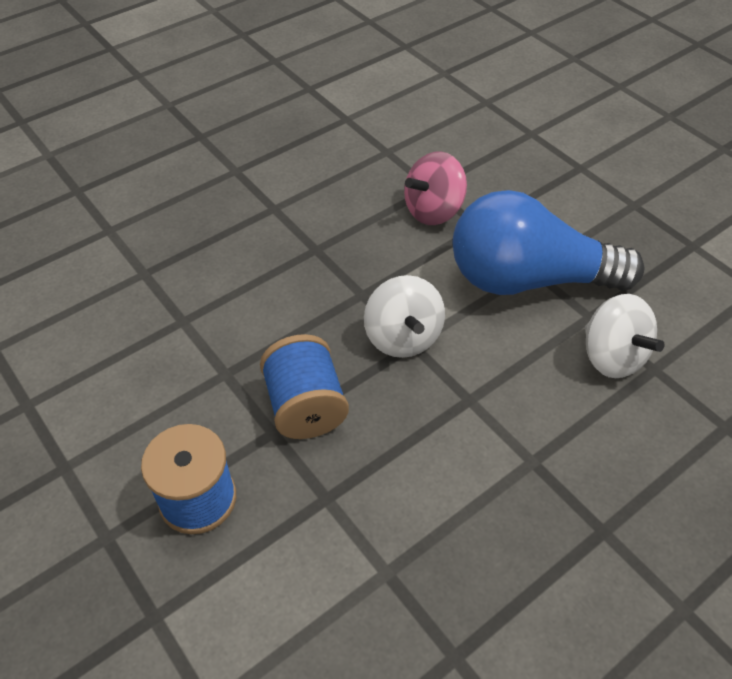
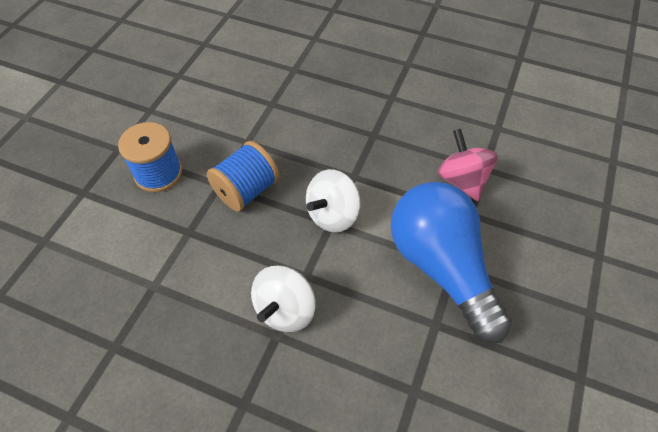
camera: 60 degrees right, 5 degrees up
(433, 211) = (462, 180): pink spinning top -> pink spinning top turned 45 degrees clockwise
(612, 357) = (405, 354): white spinning top -> white spinning top (285, 310)

